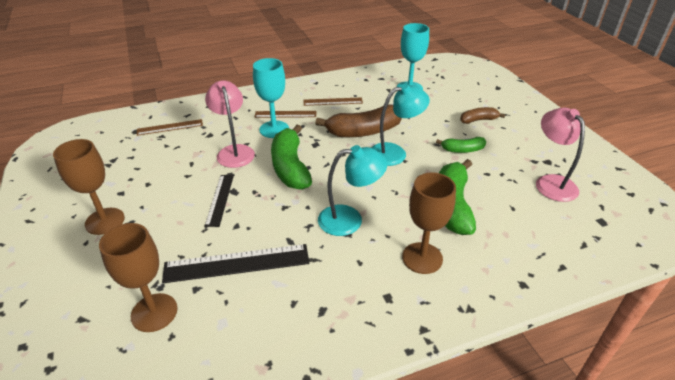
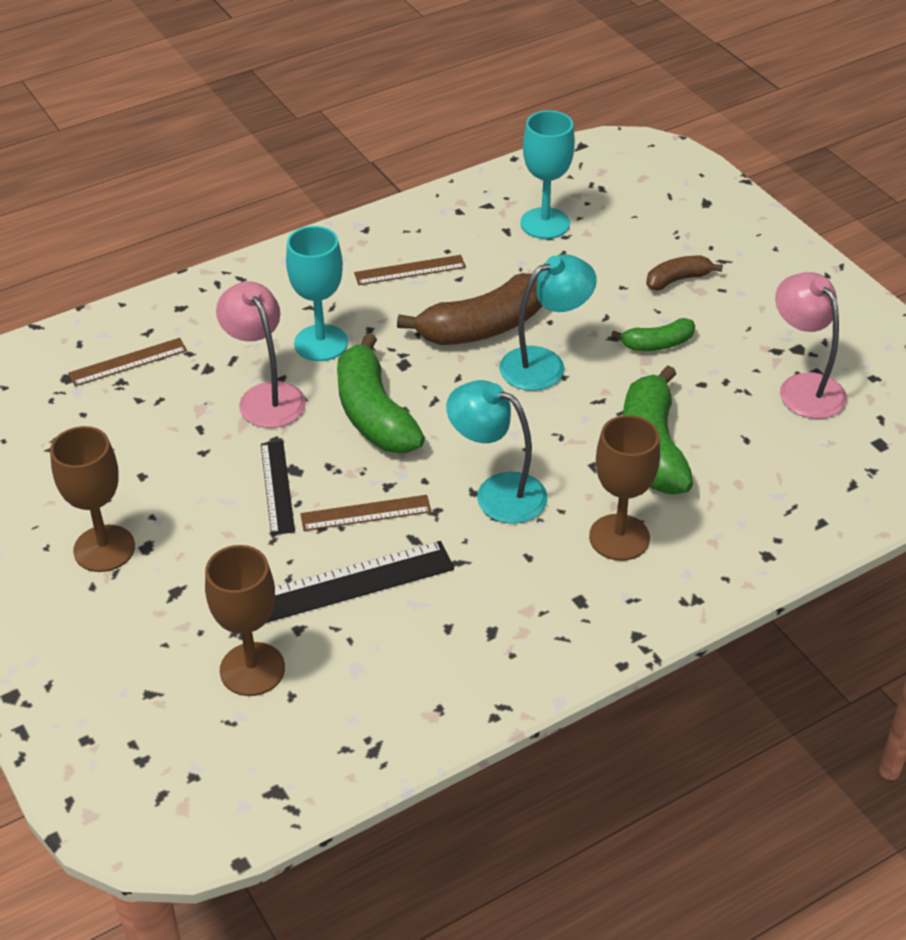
camera: 10 degrees left, 5 degrees up
(285, 114) = (331, 308): brown ruler -> brown ruler (365, 513)
(350, 219) = (497, 492): turquoise lamp -> turquoise lamp turned 135 degrees counterclockwise

